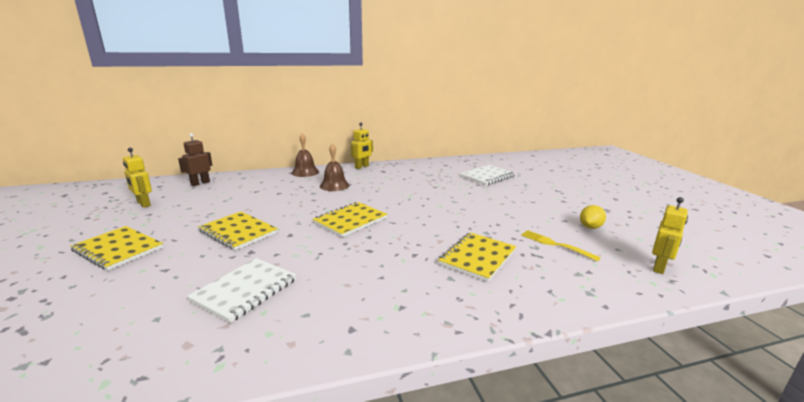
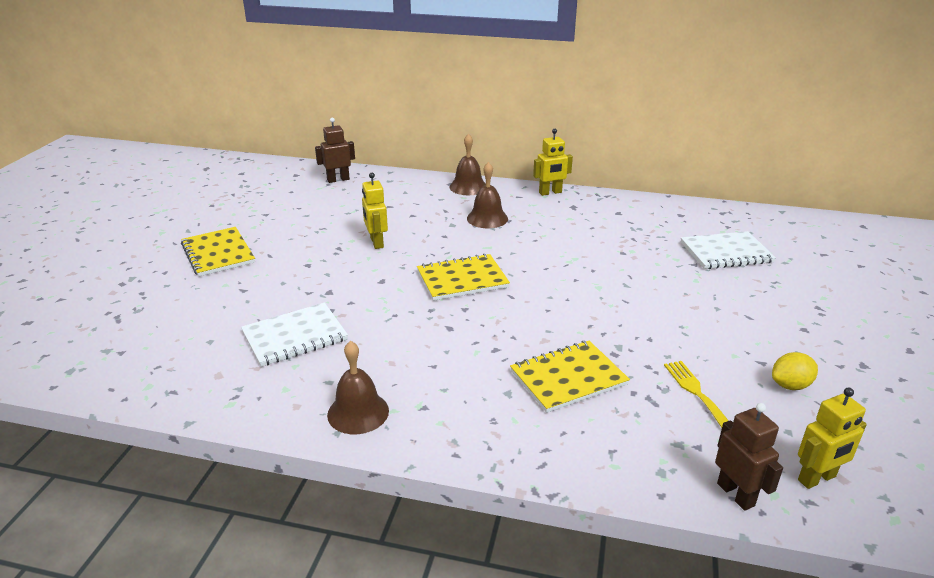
camera: 30 degrees right, 10 degrees up
(143, 204) = (267, 198): yellow robot -> yellow robot (376, 242)
(238, 232) = (333, 262): yellow notebook -> none
(352, 329) = (358, 412): none -> brown bell
(638, 290) = (736, 494): none -> brown robot

